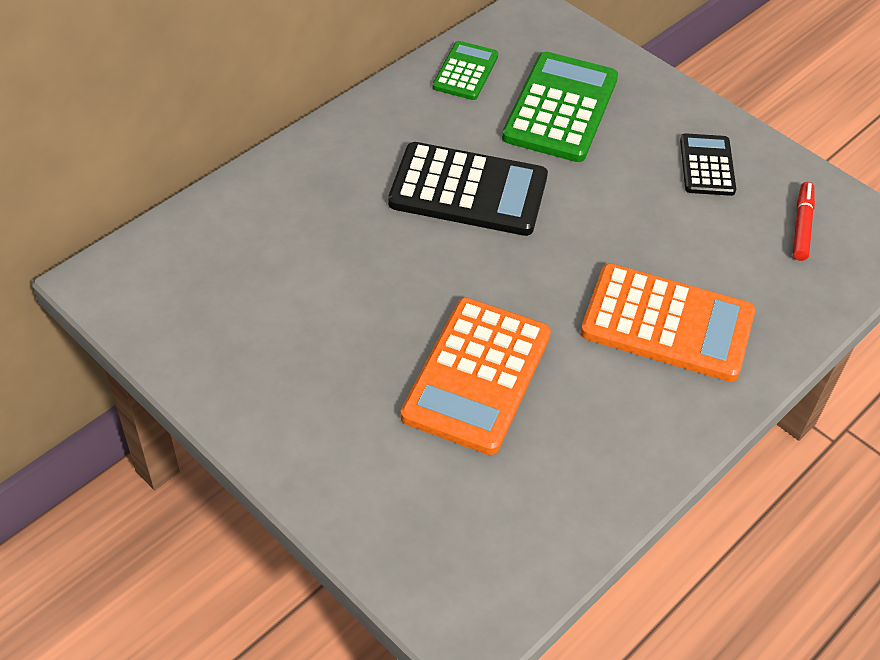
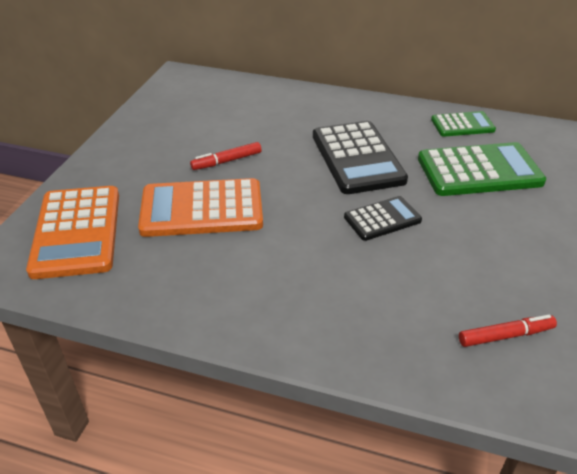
camera: 65 degrees right, 10 degrees down
(388, 313) = (227, 161): none -> red marker
(667, 324) = (318, 283): orange calculator -> orange calculator (76, 232)
(707, 165) = (510, 258): black calculator -> black calculator (382, 219)

